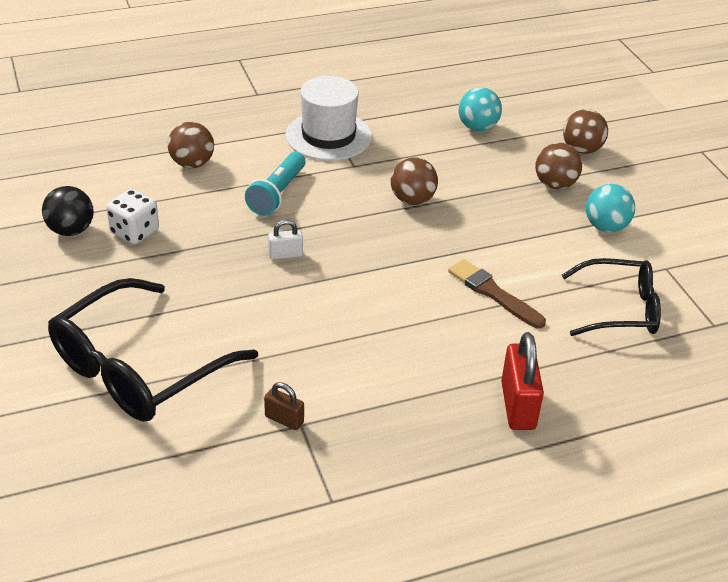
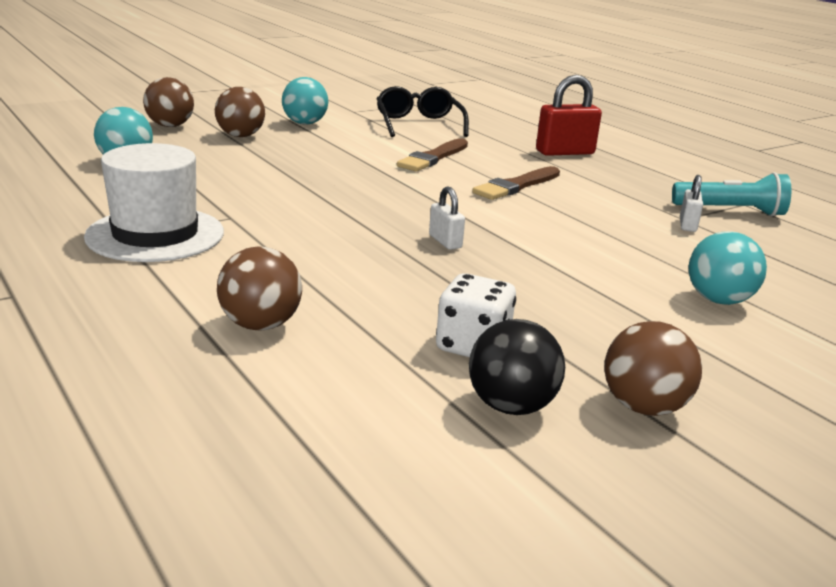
camera: 105 degrees left, 15 degrees down
(139, 368) = (718, 300): black glasses -> turquoise ball
(277, 194) = (318, 255): turquoise flashlight -> turquoise flashlight (731, 211)
(284, 419) = (687, 225): brown padlock -> white padlock
(406, 330) = (517, 186): none -> brown brush
(412, 200) = (296, 187): brown ball -> brown ball (643, 407)

